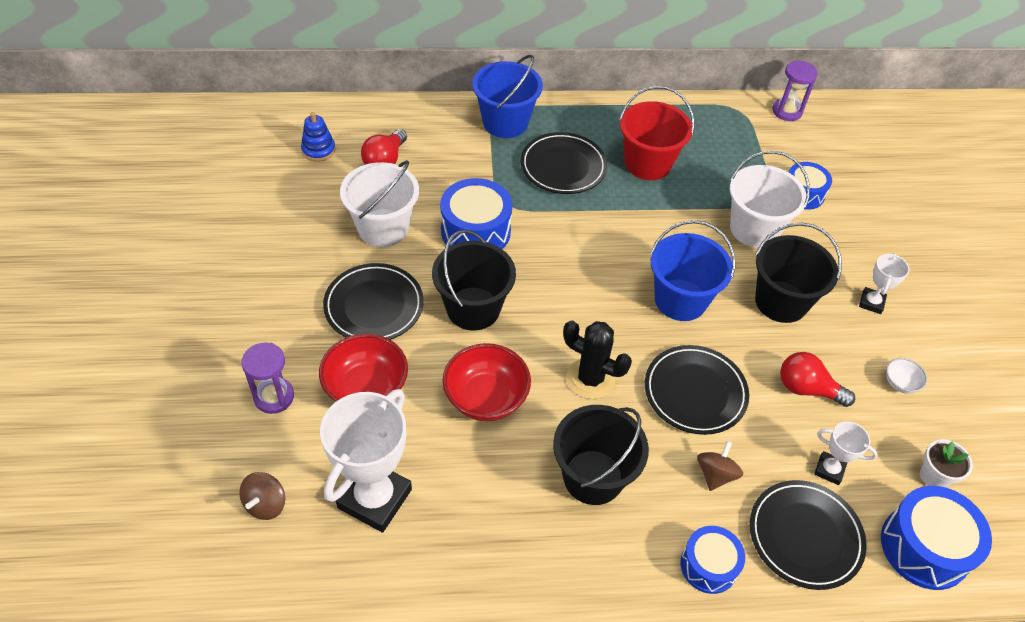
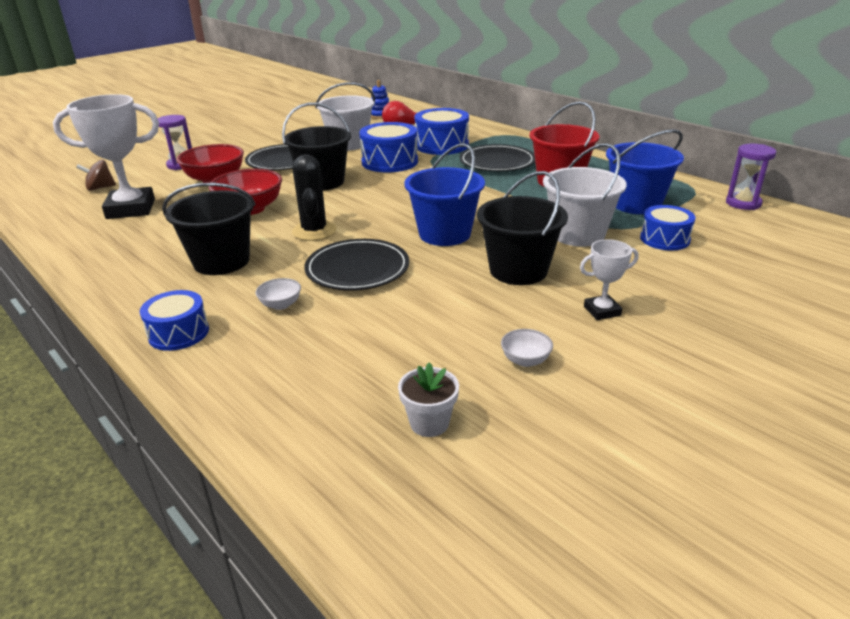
camera: 55 degrees right, 20 degrees down
(505, 122) = (500, 138): blue bucket -> blue bucket (636, 204)
(715, 474) = (281, 305): brown spinning top -> white bowl
(805, 536) = (258, 369): black plate -> none
(807, 389) = (437, 314): red light bulb -> none
(829, 470) = (355, 356): white trophy -> none
(924, 547) = (321, 448): blue drum -> blue drum (442, 145)

